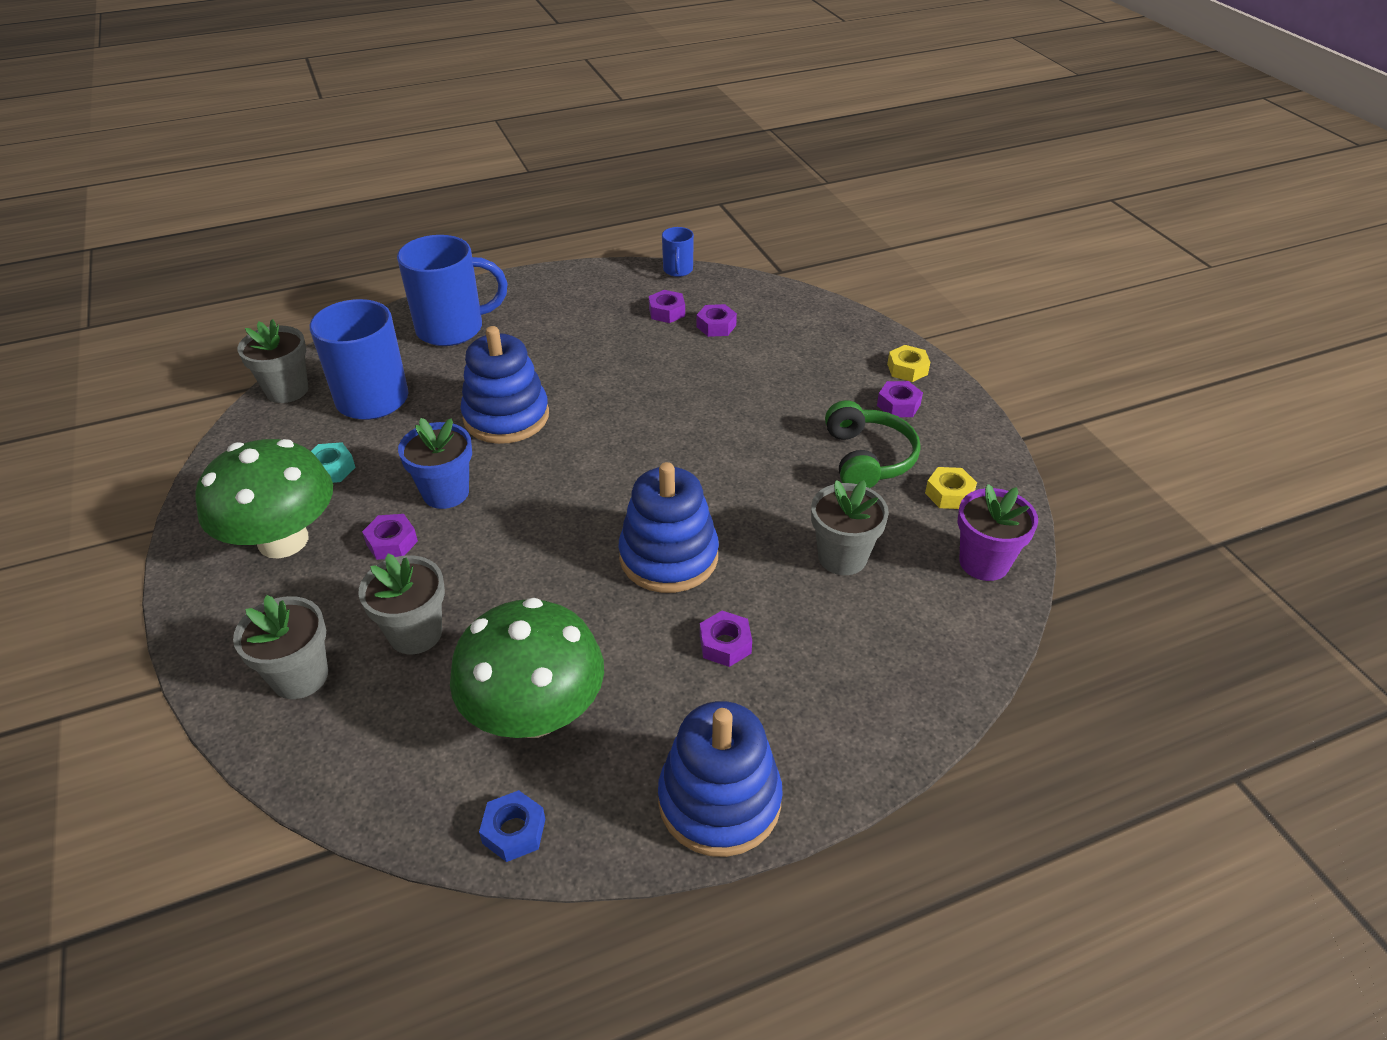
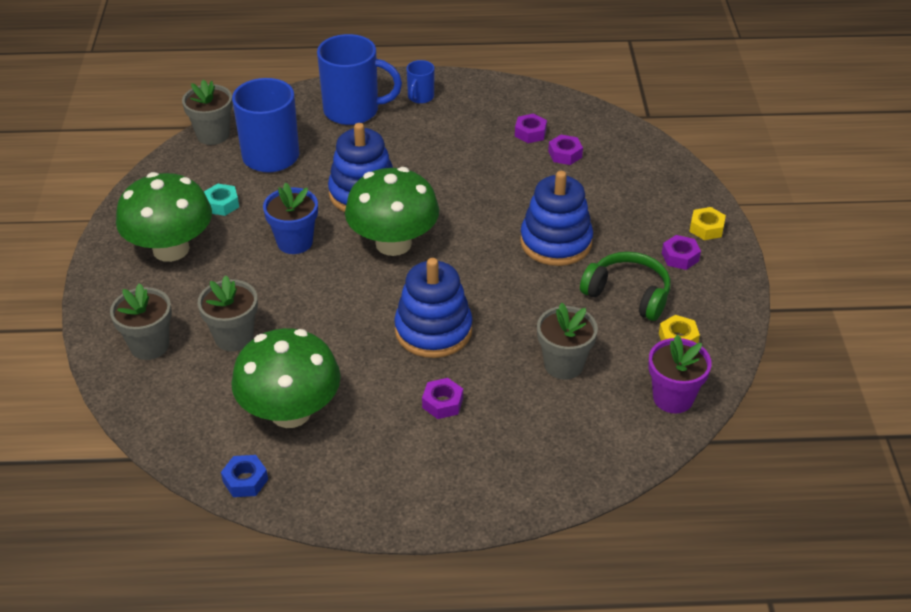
camera: 20 degrees right, 0 degrees up
(392, 542) = (243, 269): purple nut -> none
(570, 465) = (393, 243): none -> green mushroom
(678, 270) = (558, 97): blue mug -> blue mug (420, 97)
(719, 801) = (386, 502): blue stacking toy -> blue stacking toy (556, 242)
(867, 458) = (628, 294): green headphones -> green headphones turned 75 degrees counterclockwise

